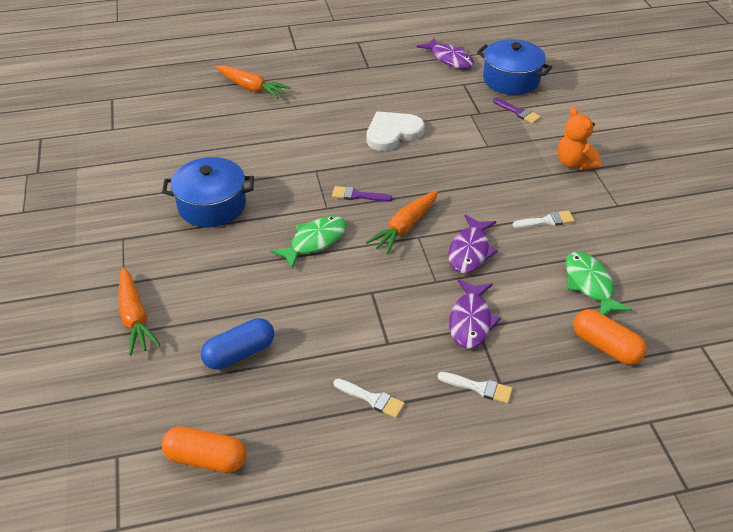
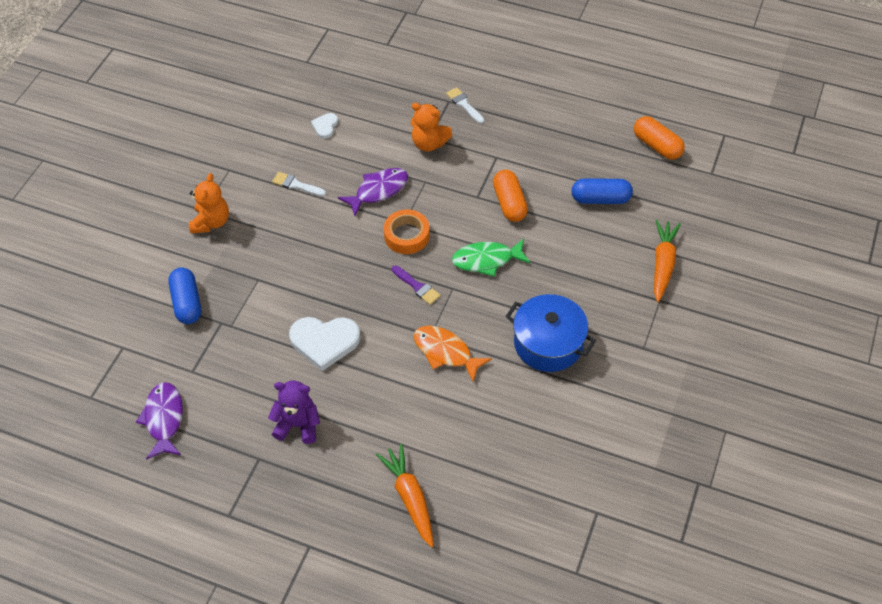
camera: 145 degrees left, 10 degrees up
(294, 165) = (445, 352): none -> orange fish
(361, 89) = (298, 425): none -> purple teddy bear
(372, 399) = (534, 129): white brush -> none
(405, 227) = (406, 236): orange carrot -> orange tape
(471, 321) = (429, 143): purple fish -> orange teddy bear
(511, 79) = (141, 349): blue pot -> none
(518, 112) = (187, 303): purple brush -> blue capsule
(589, 285) = (325, 126): green fish -> white heart
(605, 346) = (363, 88): orange capsule -> orange capsule (509, 203)

